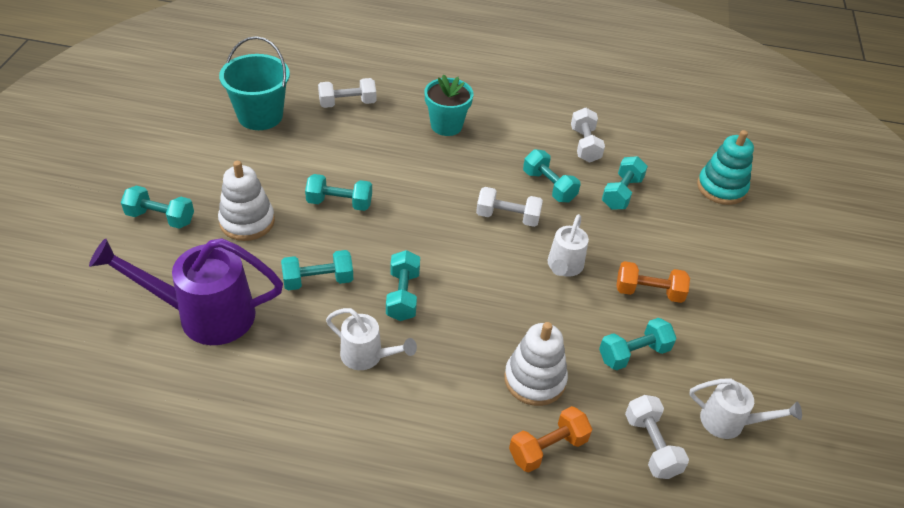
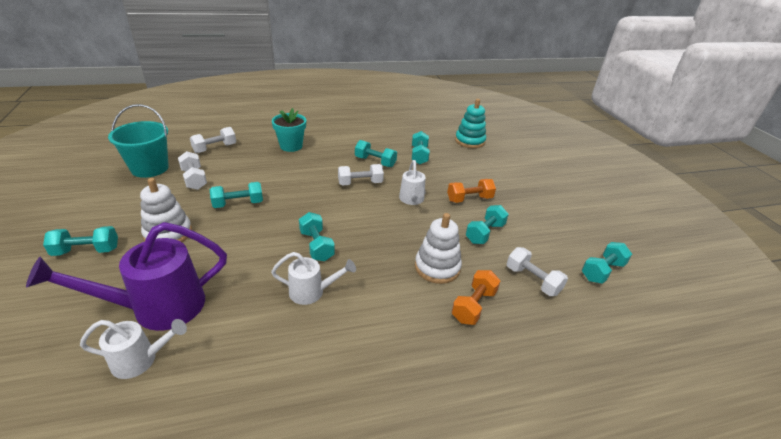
camera: 25 degrees left, 10 degrees down
(318, 280) = (246, 255): turquoise dumbbell -> turquoise dumbbell (602, 271)
(585, 145) = (382, 138): white dumbbell -> white dumbbell (194, 179)
(729, 422) = (563, 252): white watering can -> white watering can (140, 360)

